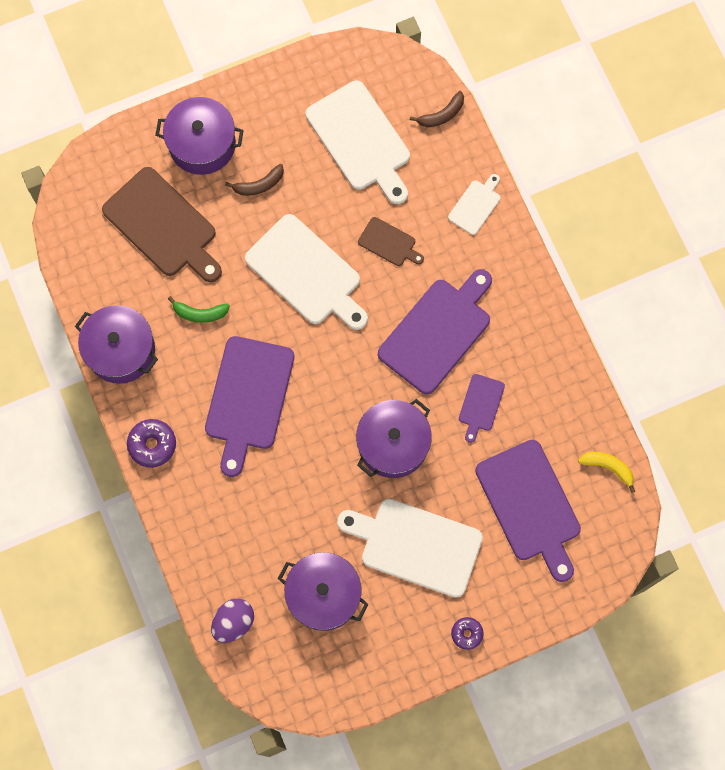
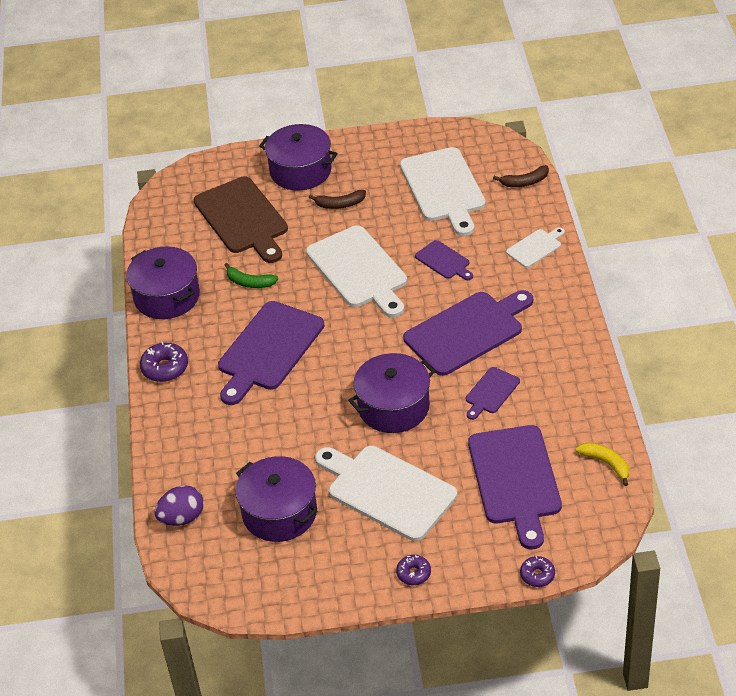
camera: 20 degrees right, 30 degrees down
(389, 243) = (444, 261): brown cutting board -> purple cutting board
(577, 609) = (537, 575): none -> purple donut

